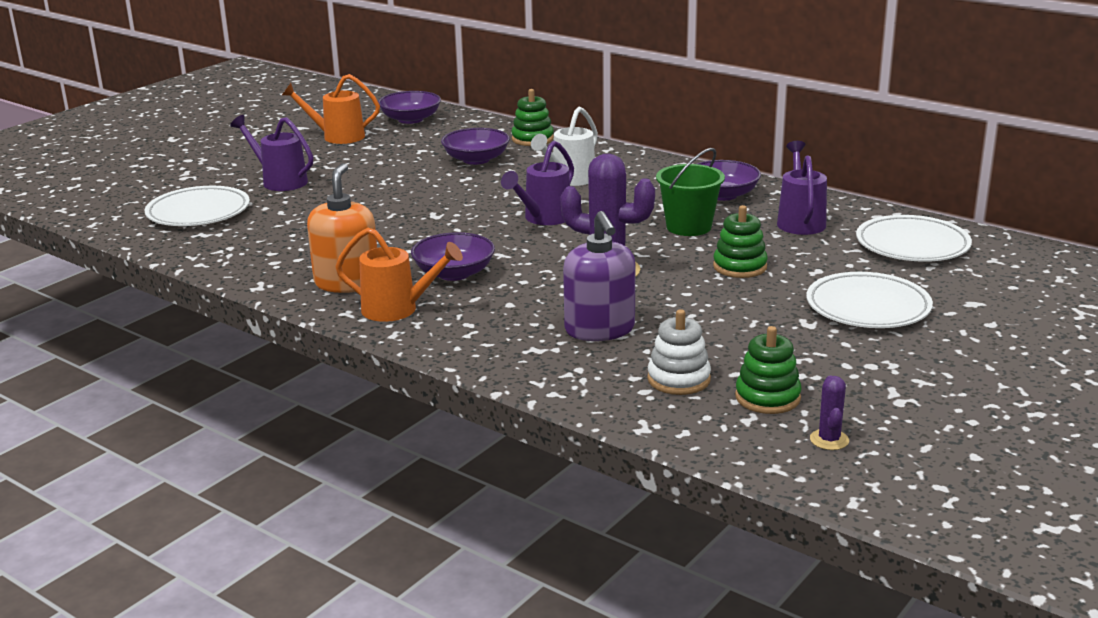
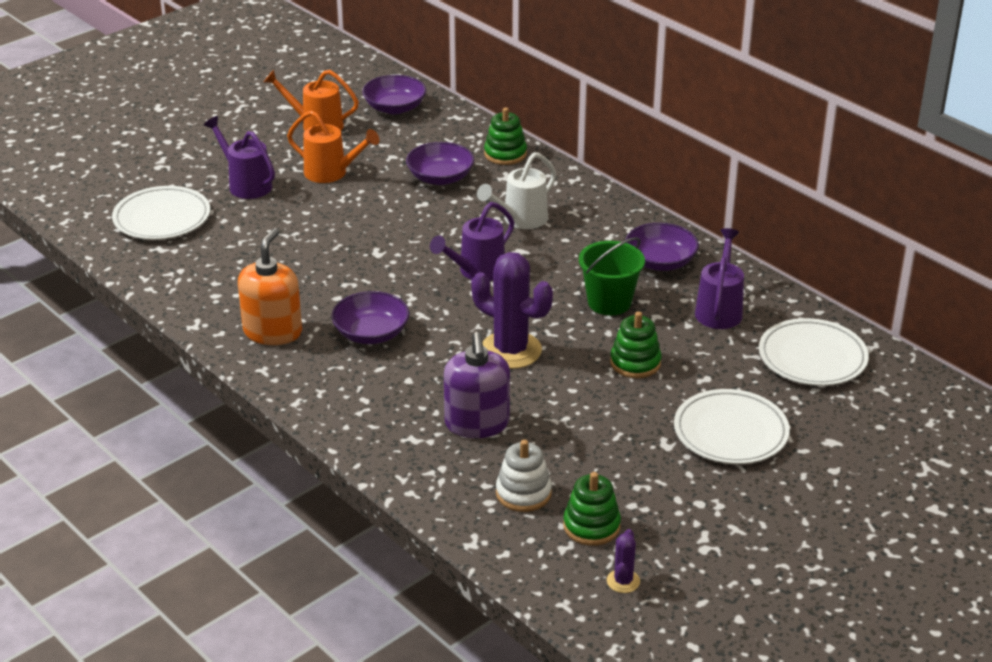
camera: 10 degrees right, 10 degrees up
(398, 309) = (308, 372): orange watering can -> orange watering can (331, 173)

